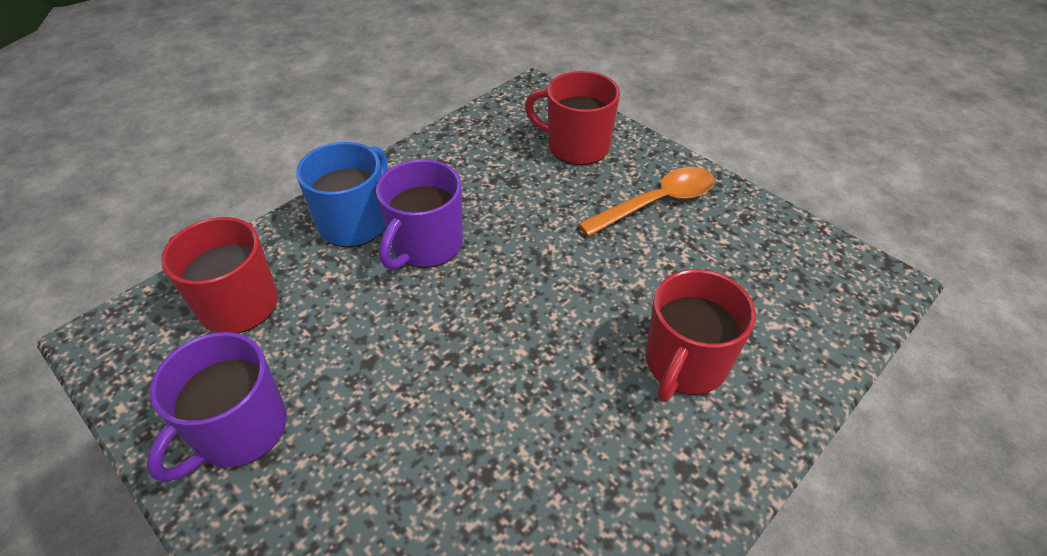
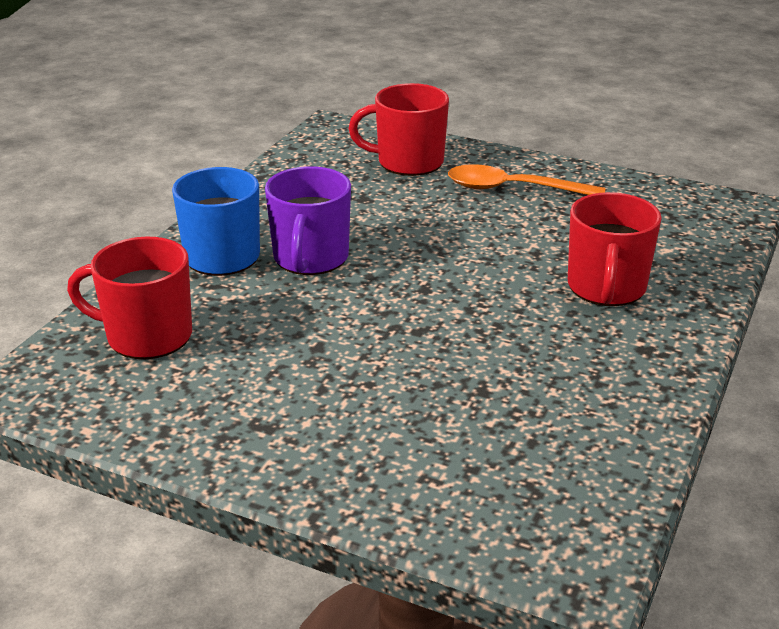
camera: 20 degrees left, 15 degrees down
(239, 431) = (227, 416): purple mug -> none
(657, 203) = (513, 189): orange spoon -> orange spoon turned 120 degrees counterclockwise

